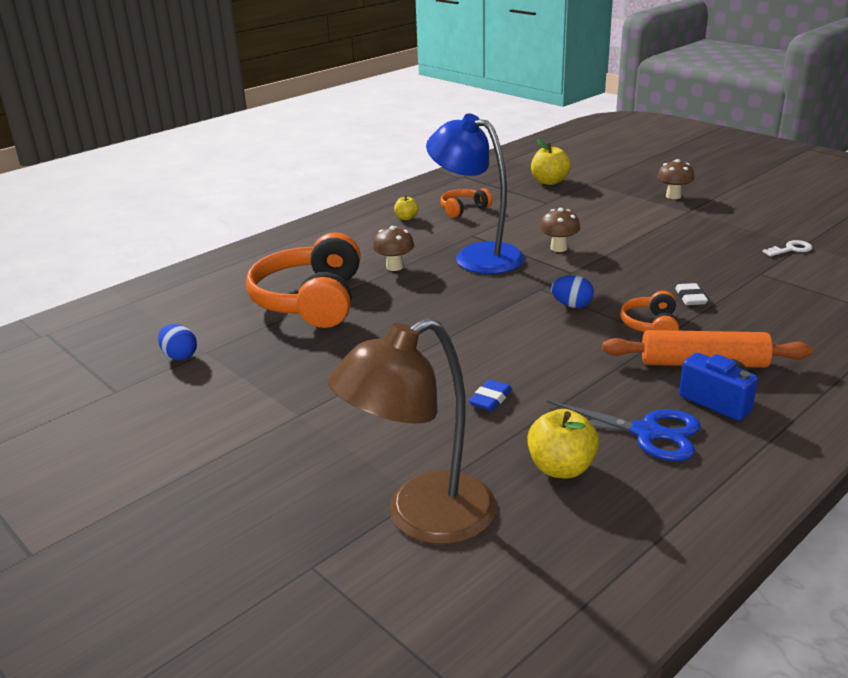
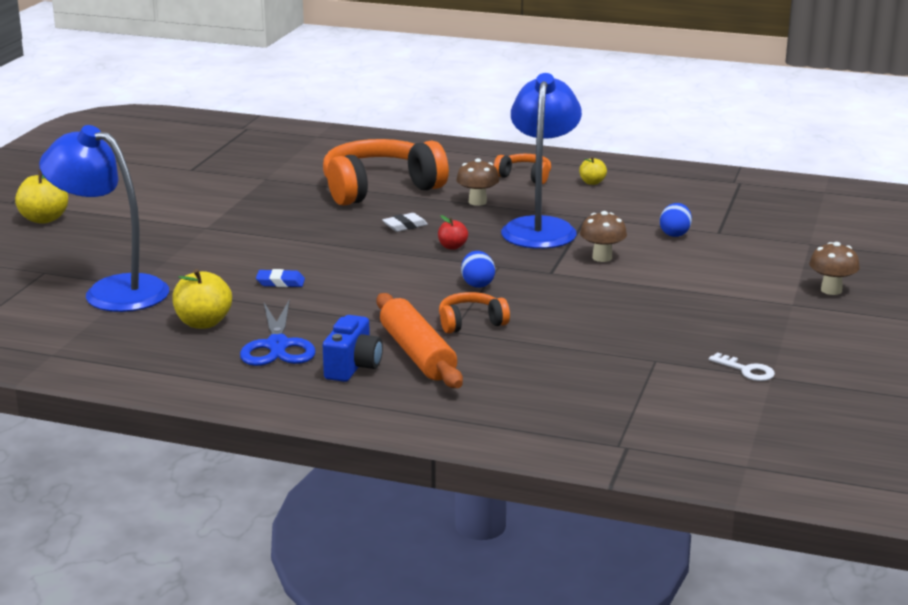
camera: 60 degrees right, 5 degrees down
(180, 356) = (252, 173): blue egg -> blue egg (675, 234)
(422, 518) = (112, 291): brown lamp -> blue lamp
(463, 209) = (646, 200): orange headphones -> orange headphones (524, 176)
(482, 298) = (452, 247): none -> red apple
(549, 182) = (783, 223): yellow apple -> yellow apple (44, 219)
(690, 298) = (552, 332): white eraser -> white eraser (405, 226)

